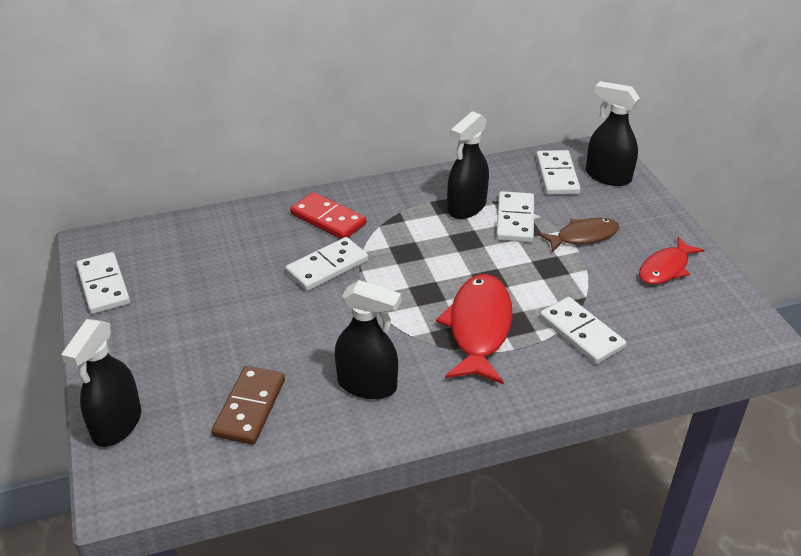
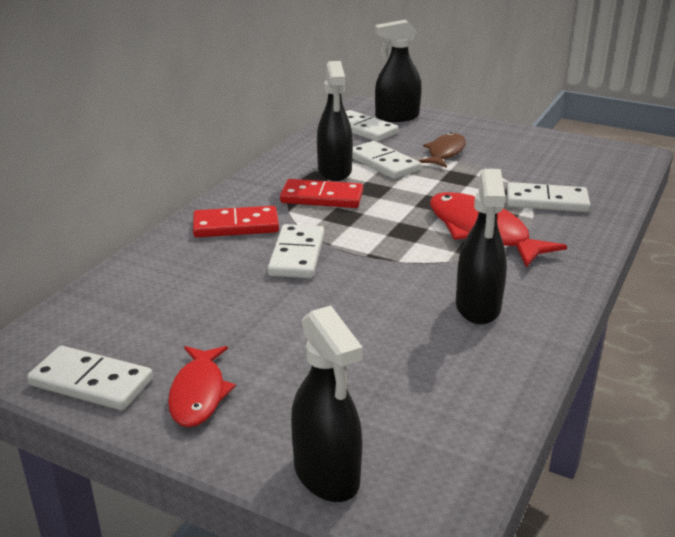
camera: 45 degrees left, 10 degrees down
(250, 407) = (421, 379): brown domino -> none
(367, 385) = (478, 307): black spray bottle -> black spray bottle turned 120 degrees clockwise
(418, 227) = (322, 197): none -> red domino
(666, 268) = (524, 147): red fish -> red fish (199, 394)

